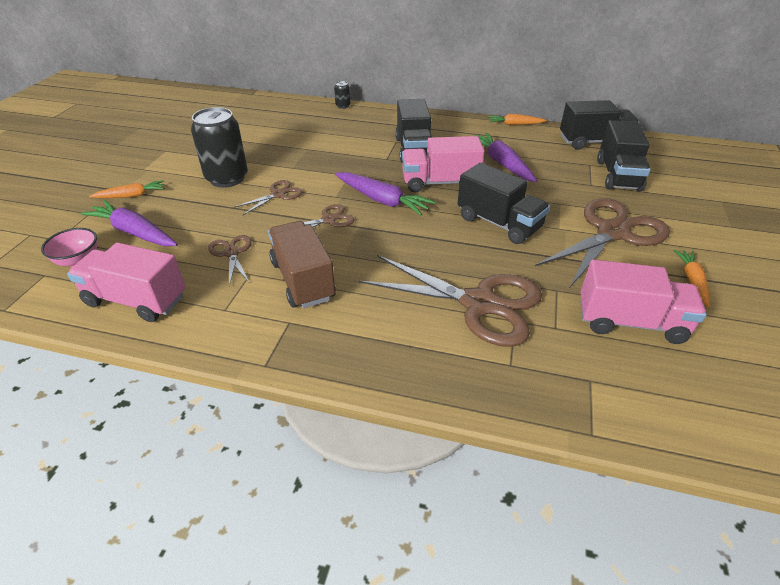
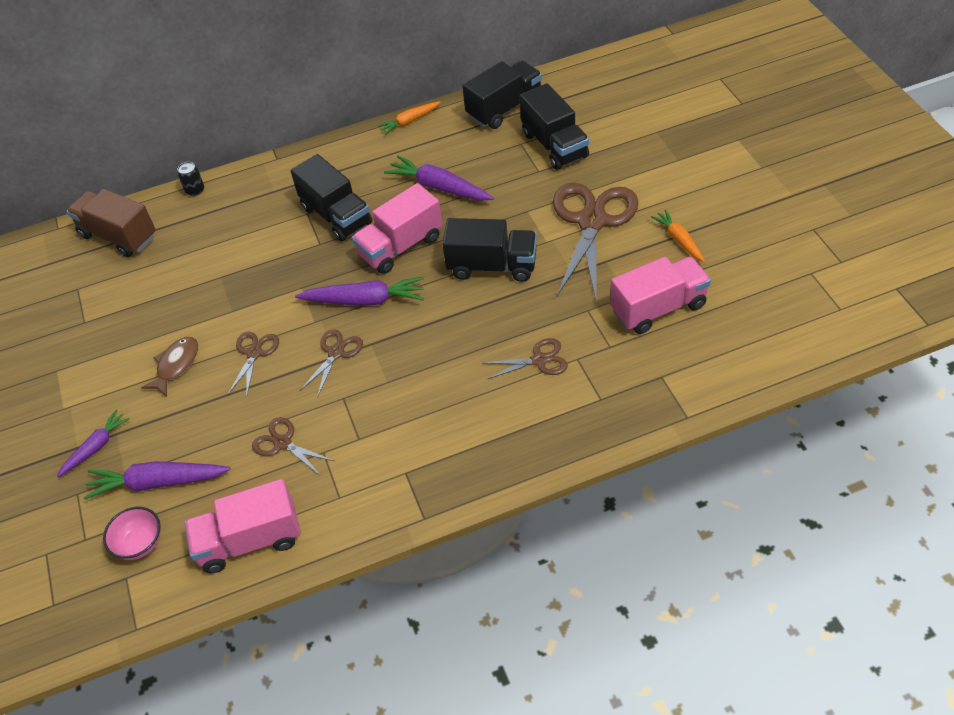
camera: 30 degrees left, 10 degrees up
(131, 195) = (96, 447): orange carrot -> purple carrot
(227, 178) = (176, 365): black can -> brown fish
(303, 280) = (377, 428): brown truck -> brown truck (119, 236)
(479, 303) = (539, 360): brown scissors -> brown scissors, size x0.48

